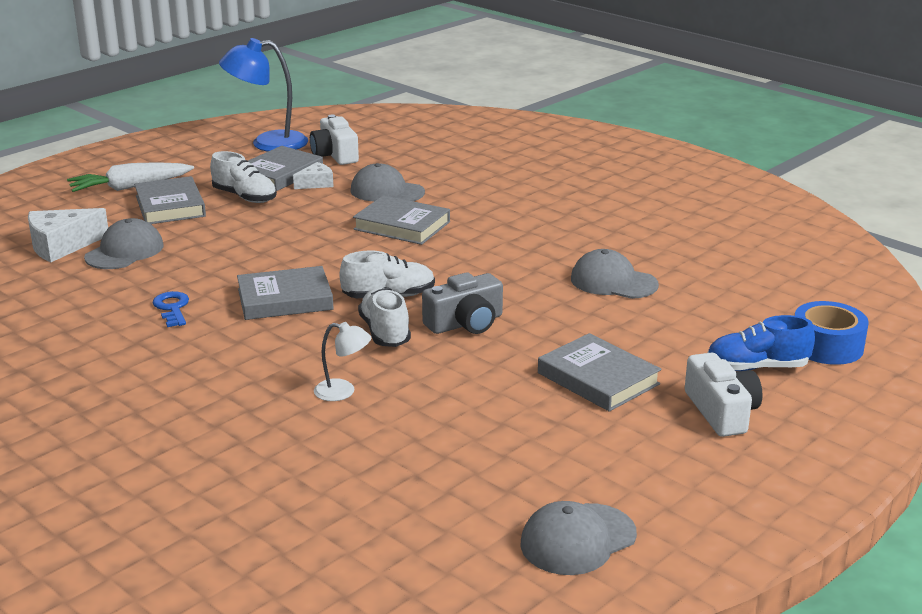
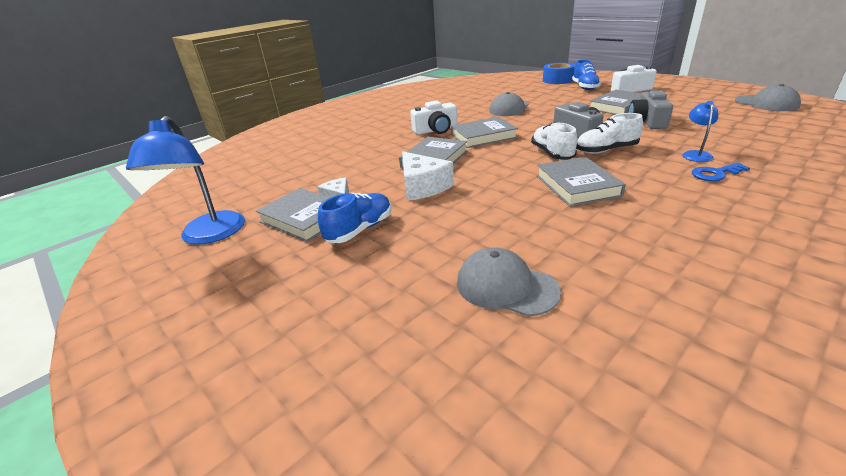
camera: 85 degrees left, 5 degrees up
(62, 246) = (498, 349): white cheese -> white cheese (422, 186)
(131, 187) = (298, 320): white carrot -> none
(170, 206) = (373, 275): grey book -> grey book (483, 136)
(172, 308) = (625, 232): blue key -> blue key (715, 174)
(245, 197) = (360, 230): white shoe -> blue shoe
(335, 155) = (270, 197): white camera -> white camera (436, 130)
(343, 392) = (695, 154): white lamp -> blue lamp
(387, 191) = (366, 169): grey cap -> none
(501, 387) = (647, 121): none -> grey camera

